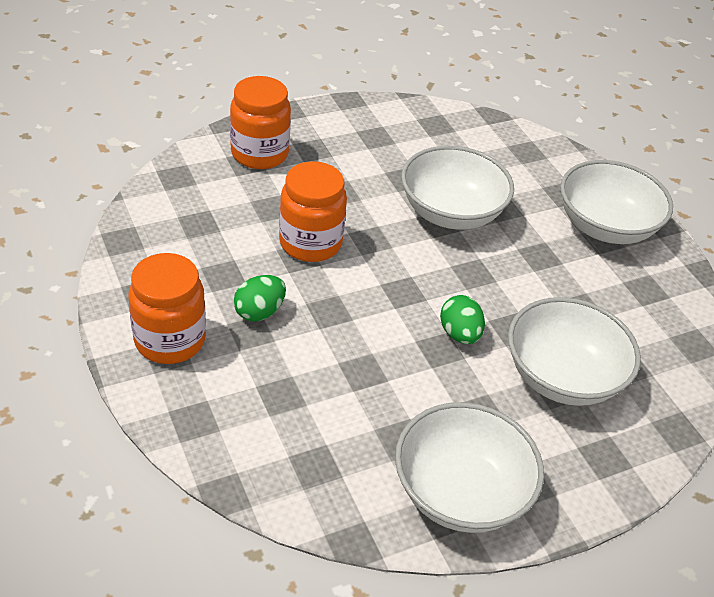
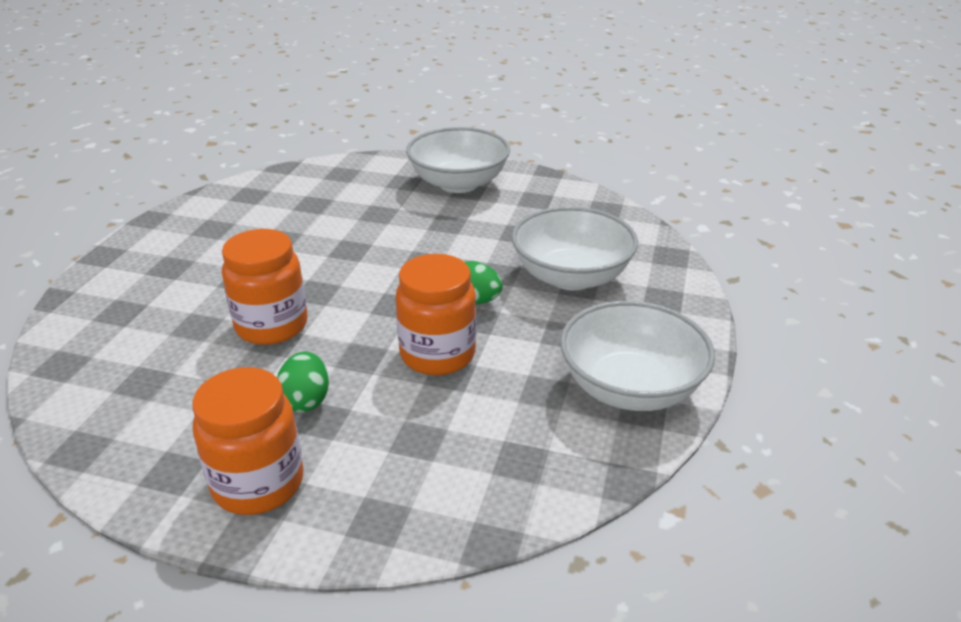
camera: 45 degrees left, 10 degrees down
(259, 154) = (123, 298): orange jar -> orange jar (437, 354)
(451, 212) = (348, 237): white bowl -> none

